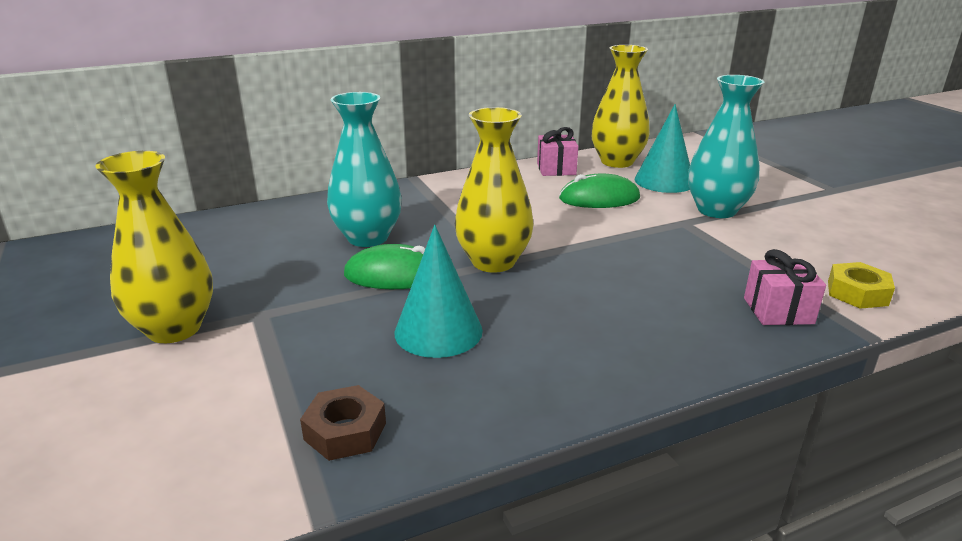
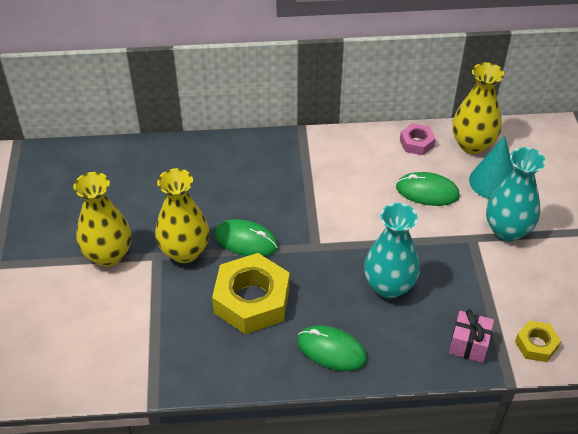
camera: 20 degrees right, 20 degrees up
(345, 431) = (177, 359): brown nut -> none
(368, 237) = (242, 196): turquoise vase -> turquoise vase (389, 286)
(438, 331) = (252, 300): turquoise cone -> yellow nut
(493, 262) = (313, 245): yellow vase -> yellow vase (185, 251)
(556, 169) = (416, 143): pink gift -> pink nut
(598, 359) = (331, 350): none -> green mouse

